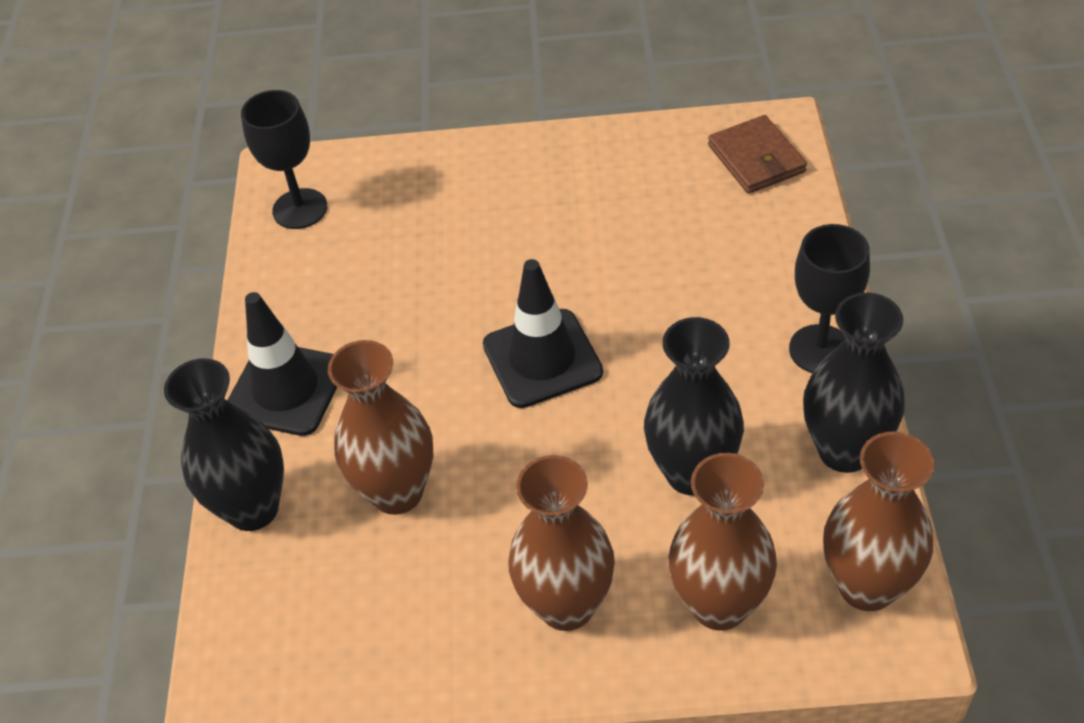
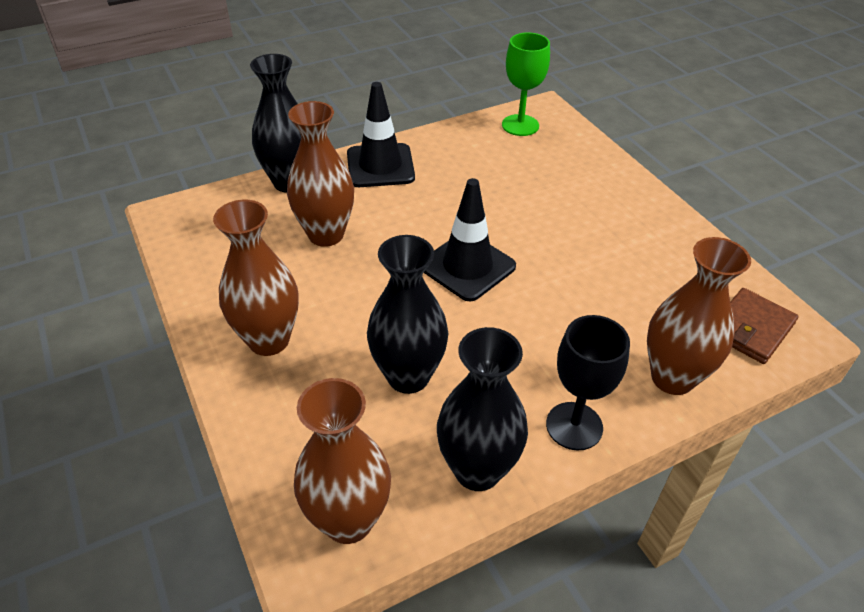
camera: 60 degrees right, 5 degrees down
(300, 209) = (520, 125): black goblet -> green goblet
(719, 605) = (297, 425): brown vase -> brown vase (672, 378)

